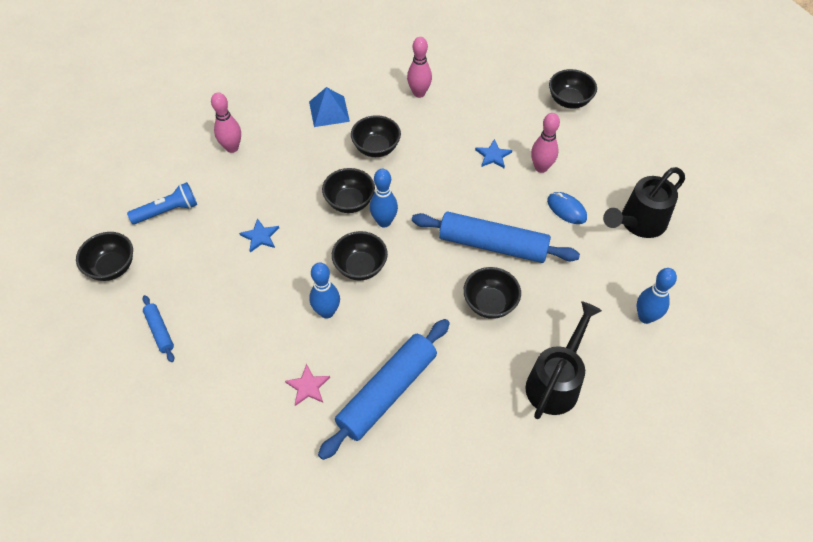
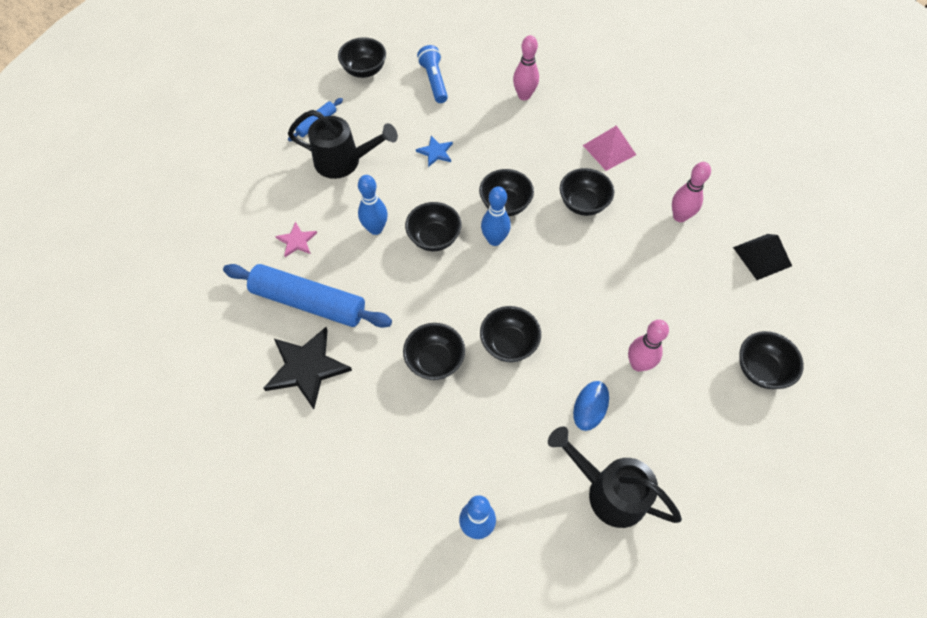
camera: 70 degrees right, 5 degrees up
(167, 211) = (434, 81): blue flashlight -> blue flashlight turned 150 degrees counterclockwise
(329, 111) = (609, 150): blue pyramid -> pink pyramid
(459, 411) = (306, 367): none -> black star
(477, 62) = (762, 256): none -> black pyramid
(493, 155) = (630, 311): blue star -> none
(493, 245) = (509, 344): blue rolling pin -> black bowl
(556, 382) = (364, 447): black watering can -> black watering can (344, 161)

